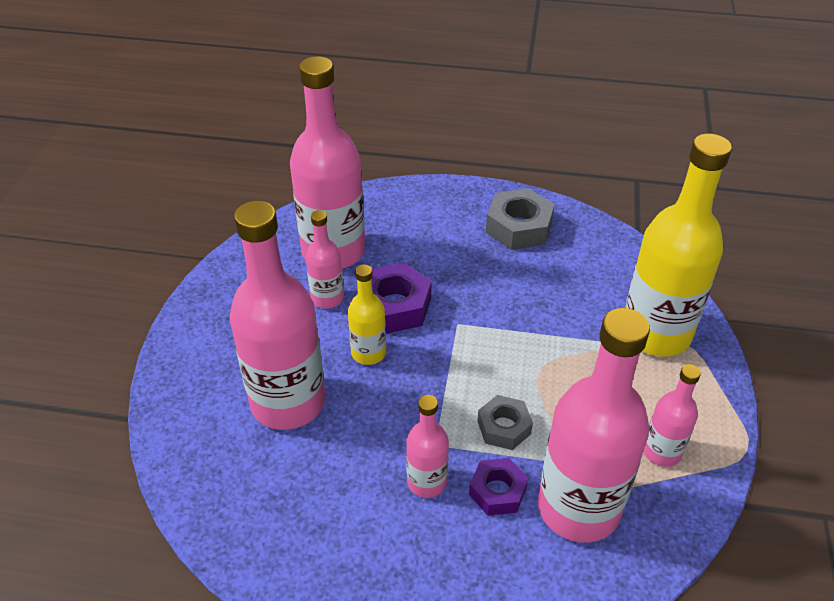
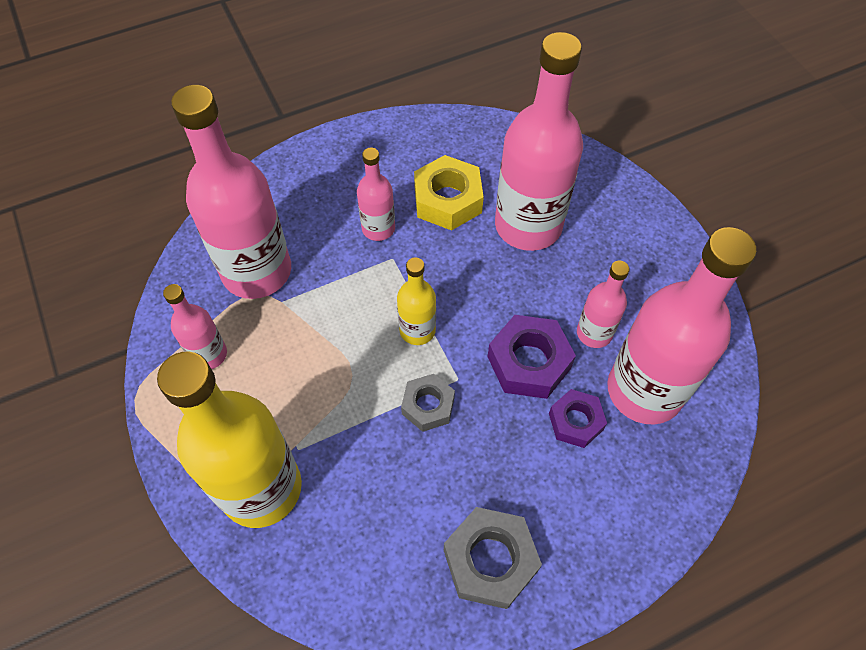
camera: 145 degrees right, 15 degrees up
(335, 471) = (448, 200): none -> yellow nut
(368, 353) = (508, 301): yellow bottle -> yellow bottle (417, 330)
(497, 491) = (323, 250): purple nut -> purple nut (575, 421)
(504, 427) = (349, 301): grey nut -> grey nut (428, 406)

